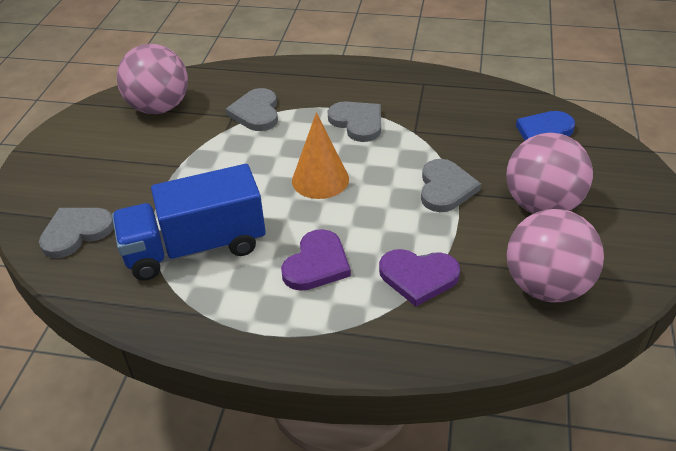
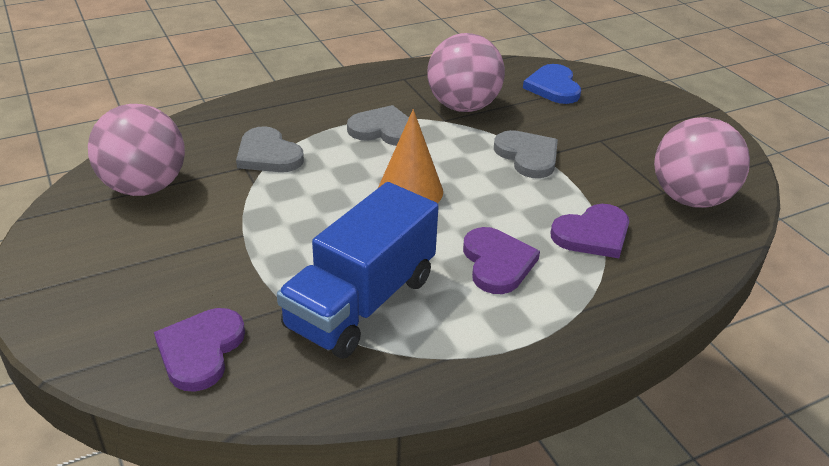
camera: 40 degrees left, 5 degrees down
(76, 232) = (200, 350): grey heart -> purple heart
(542, 205) = (615, 141): pink ball -> pink ball (463, 107)

